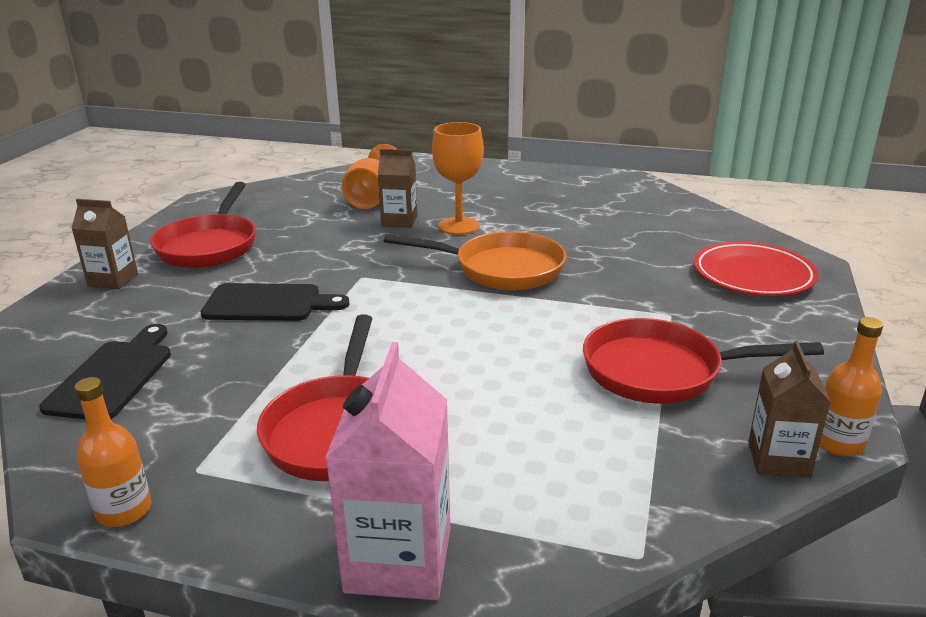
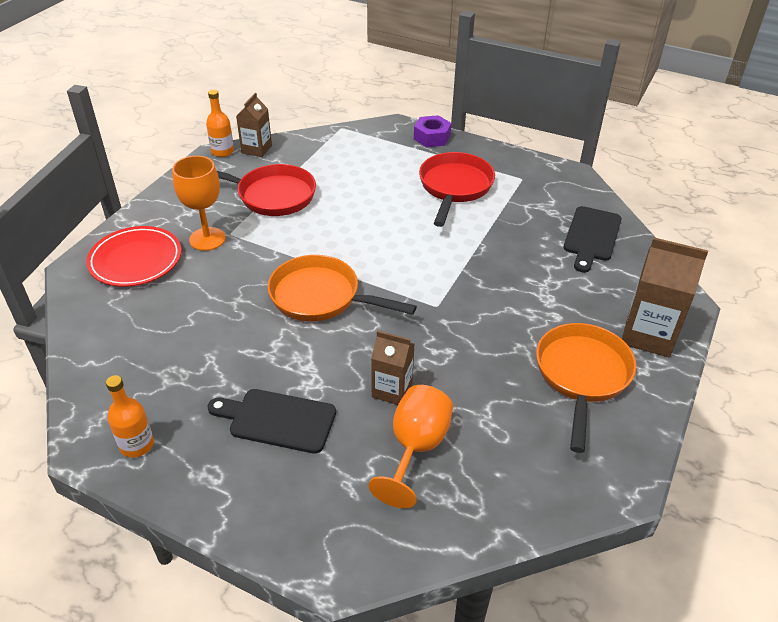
camera: 170 degrees left, 15 degrees up
(113, 280) = (648, 335): brown carton -> brown carton, size x1.59
(124, 510) = (547, 166): orange bottle -> orange bottle (137, 444)
(209, 246) = (582, 375): red pan -> orange pan
(268, 303) = (508, 285): black cutting board -> black cutting board (277, 420)
(398, 560) = (432, 137): pink carton -> purple nut
(459, 226) = (334, 369): orange goblet -> orange goblet (207, 239)

